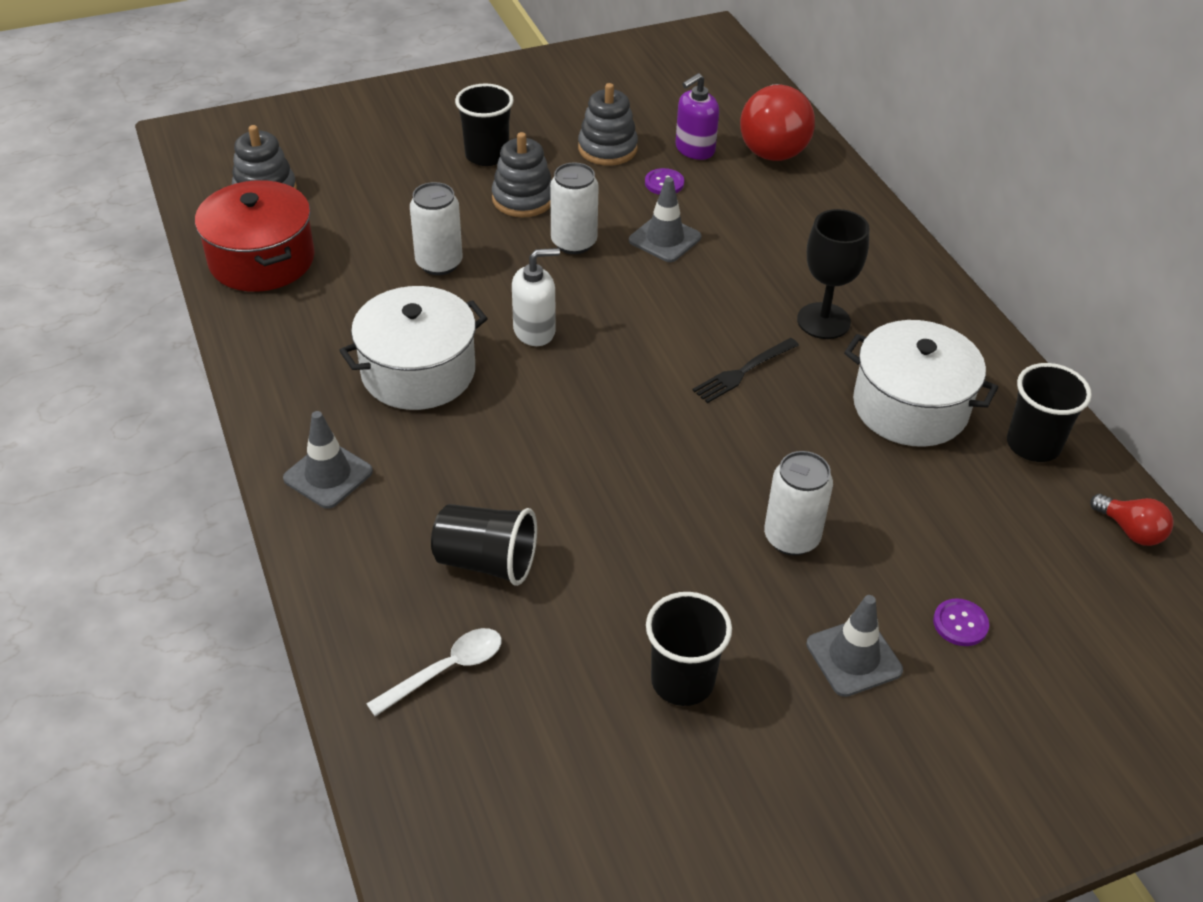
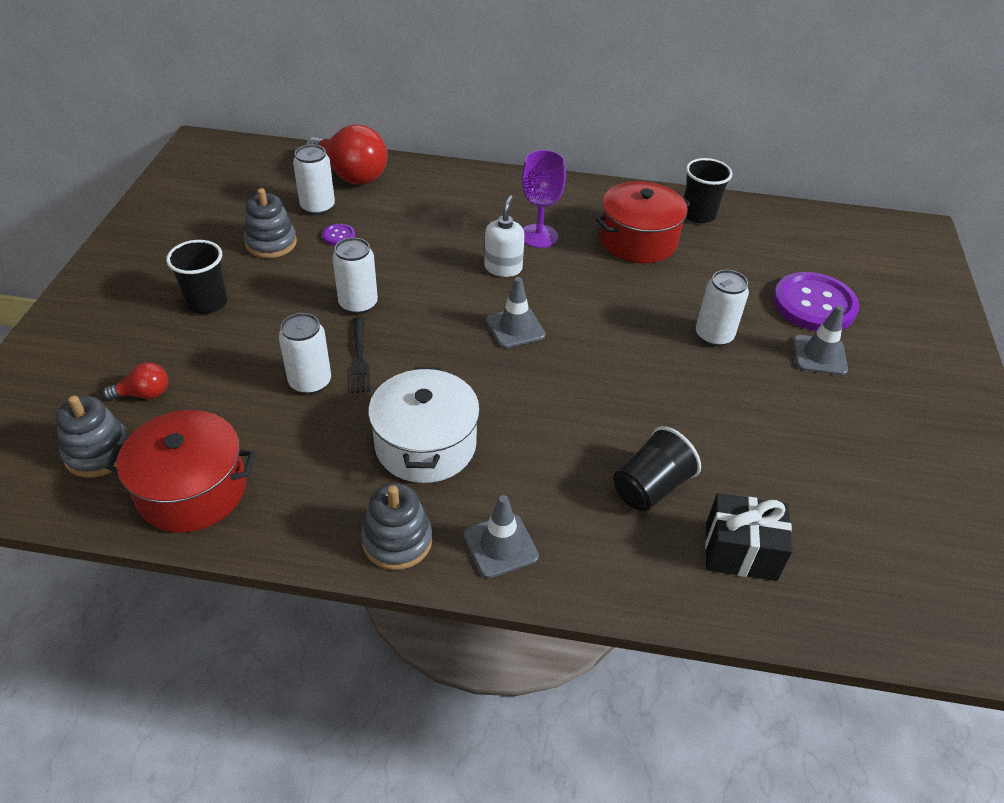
camera: 60 degrees left, 0 degrees up
(446, 670) = (740, 552): white spoon -> black gift
(523, 199) = (281, 307): grey stacking toy -> grey stacking toy (397, 540)
(534, 331) = (435, 364): white soap dispenser -> white soap dispenser (503, 268)
(665, 239) = (397, 262): grey traffic cone -> grey traffic cone (515, 328)
(682, 681) = (804, 435): black cup -> none
(694, 149) = (318, 207): purple soap dispenser -> white can
(743, 372) = (557, 289): black fork -> black fork (359, 358)
(823, 321) = (538, 236): black goblet -> purple goblet
(910, 407) = (638, 240): white pot -> red pot
(960, 623) = (814, 304): purple button -> purple button, size x2.40
(1130, 530) = (780, 217): red light bulb -> red light bulb (144, 394)

